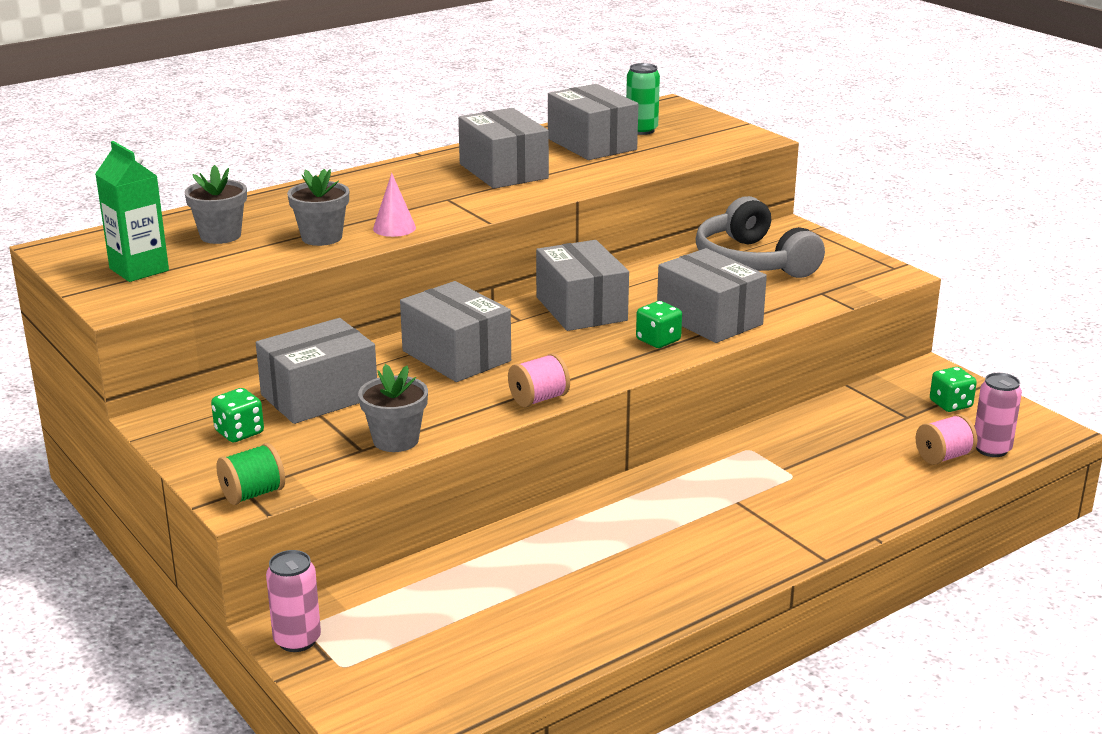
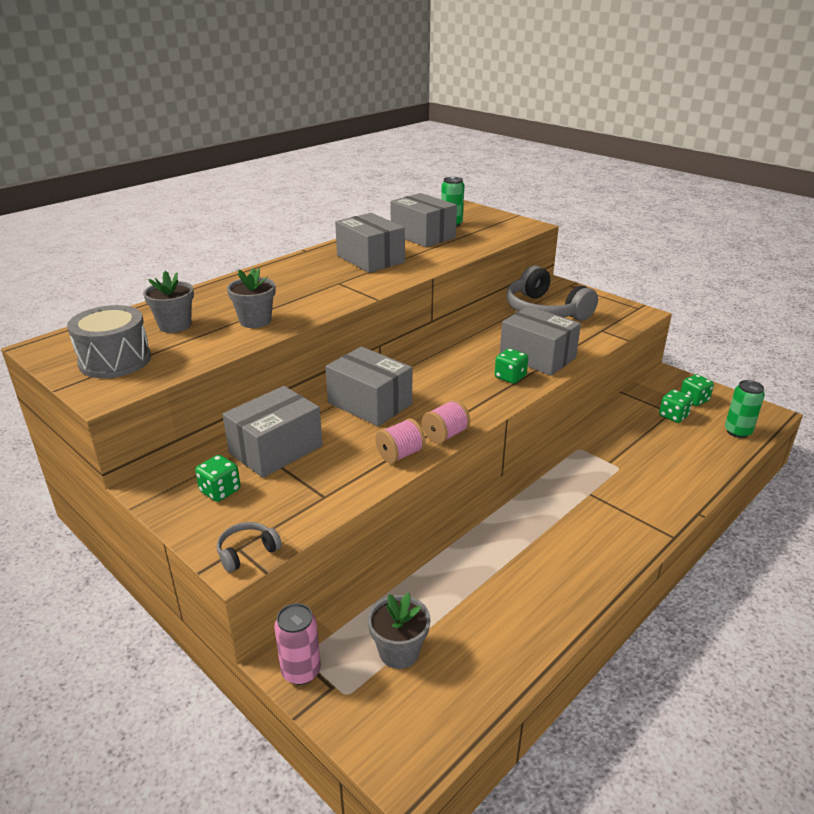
camera: 10 degrees left, 5 degrees up
(139, 269) = (115, 360): green carton -> grey drum
(253, 494) = (247, 552): green spool -> grey headphones
(394, 228) = (308, 309): pink cone -> none
(395, 440) = (349, 484): grey flower pot -> grey flower pot (399, 652)
(581, 309) = (445, 356): grey box -> none
(907, 422) = (673, 416): none -> green dice
(943, 457) = (710, 441): pink spool -> pink spool (400, 454)
(991, 449) = (737, 432): pink can -> green can

